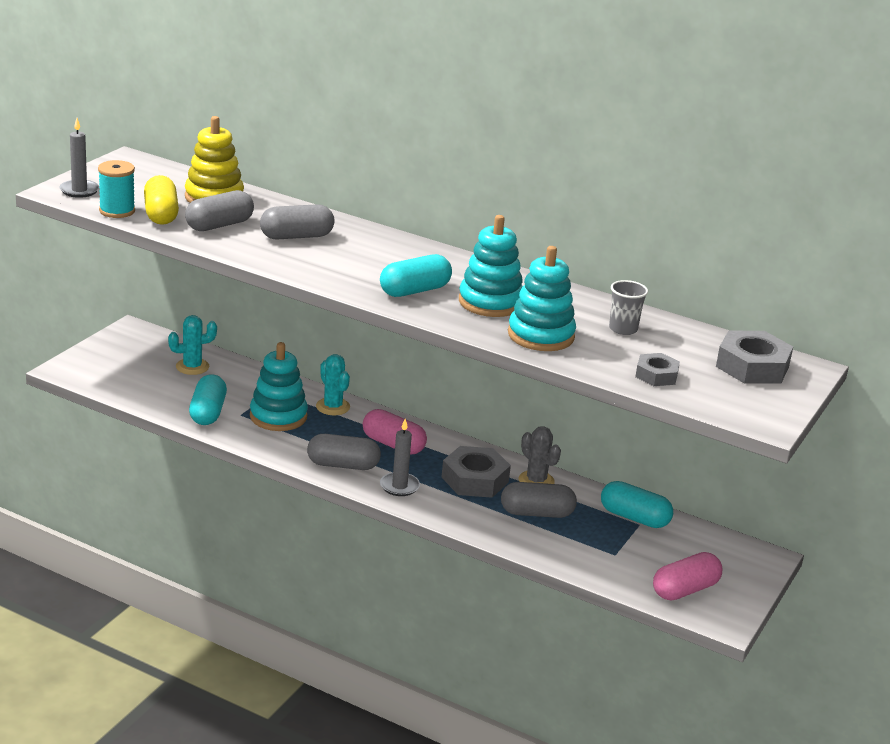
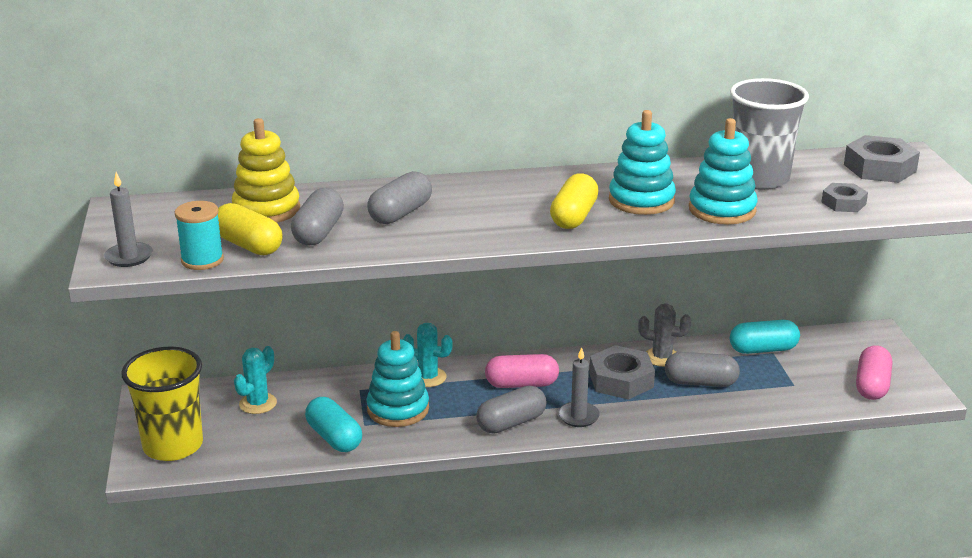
camera: 35 degrees left, 0 degrees up
(102, 366) = (173, 446): none -> yellow cup
(415, 291) = (574, 217): turquoise capsule -> yellow capsule
(537, 513) = (700, 382): grey capsule -> grey capsule turned 45 degrees clockwise
(623, 329) = (759, 179): grey cup -> grey cup, size x2.10

